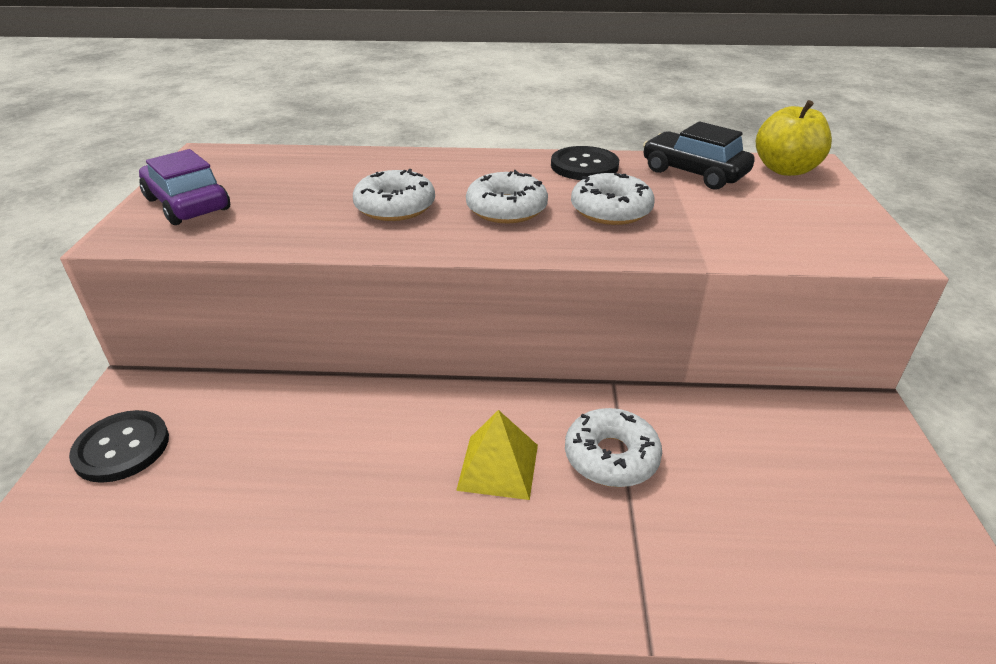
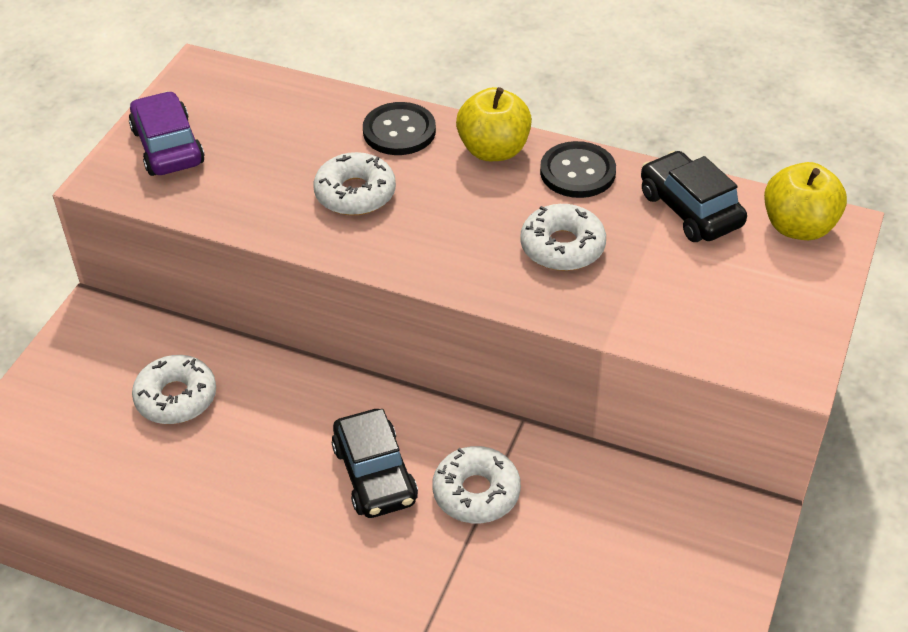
camera: 20 degrees right, 10 degrees up
(122, 448) = (78, 373): black button -> black button (399, 131)
(498, 466) = (374, 474): yellow pyramid -> black car
(504, 164) = (493, 150): none -> yellow apple
(506, 209) = (460, 221): white donut -> white donut (176, 397)

